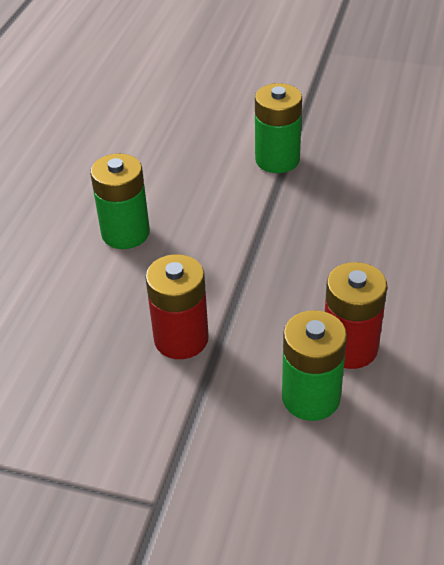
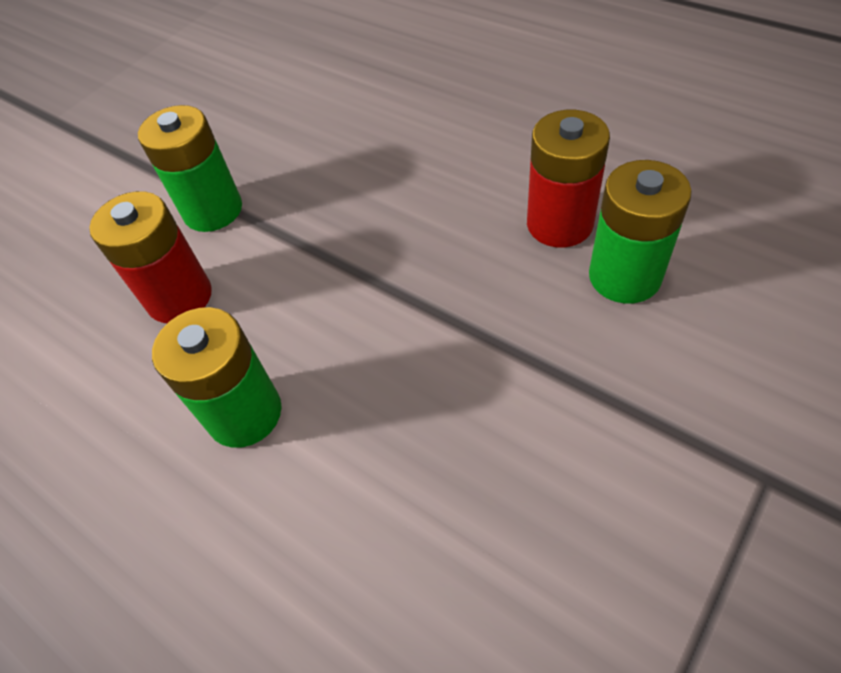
camera: 65 degrees left, 10 degrees up
(181, 339) = (485, 387): red battery -> red battery (179, 297)

